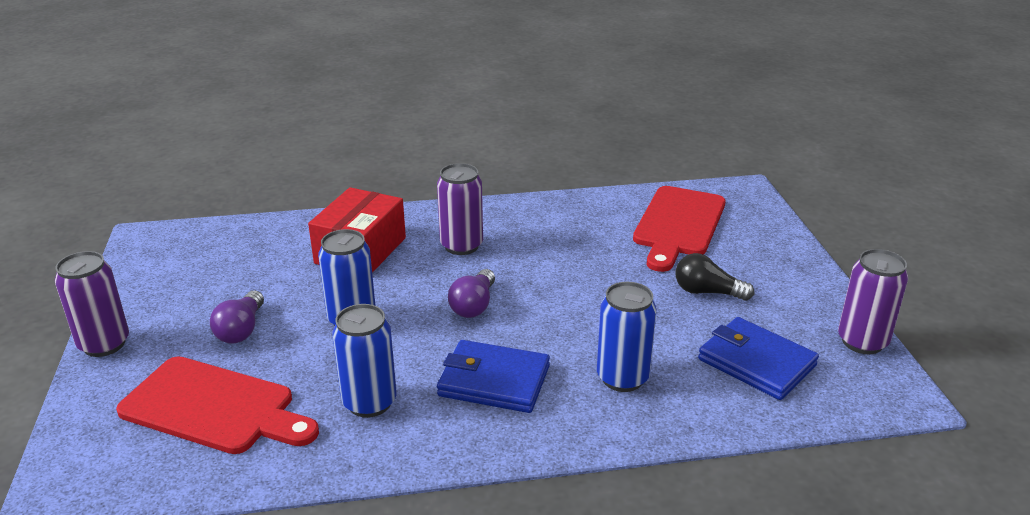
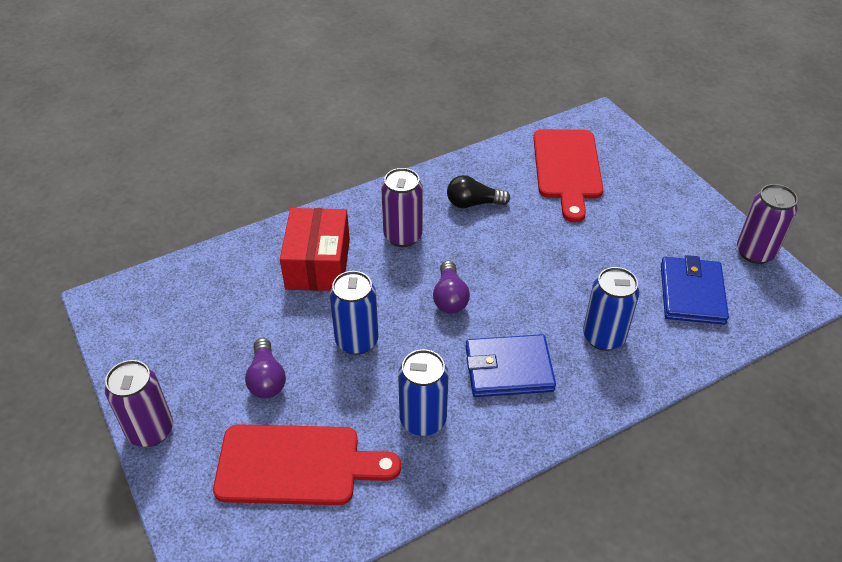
camera: 20 degrees left, 15 degrees up
(707, 292) = (623, 234): black light bulb -> black light bulb (473, 203)
(756, 362) = (691, 293): blue wallet -> blue wallet turned 75 degrees clockwise

